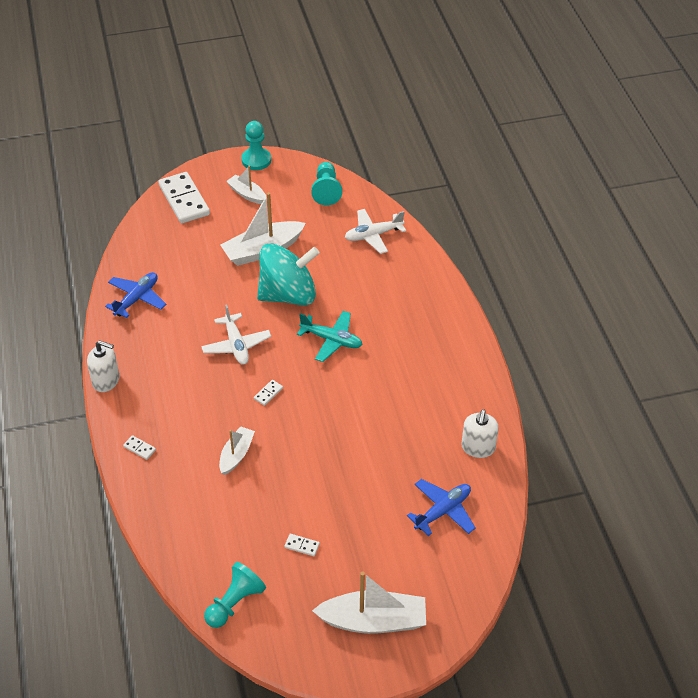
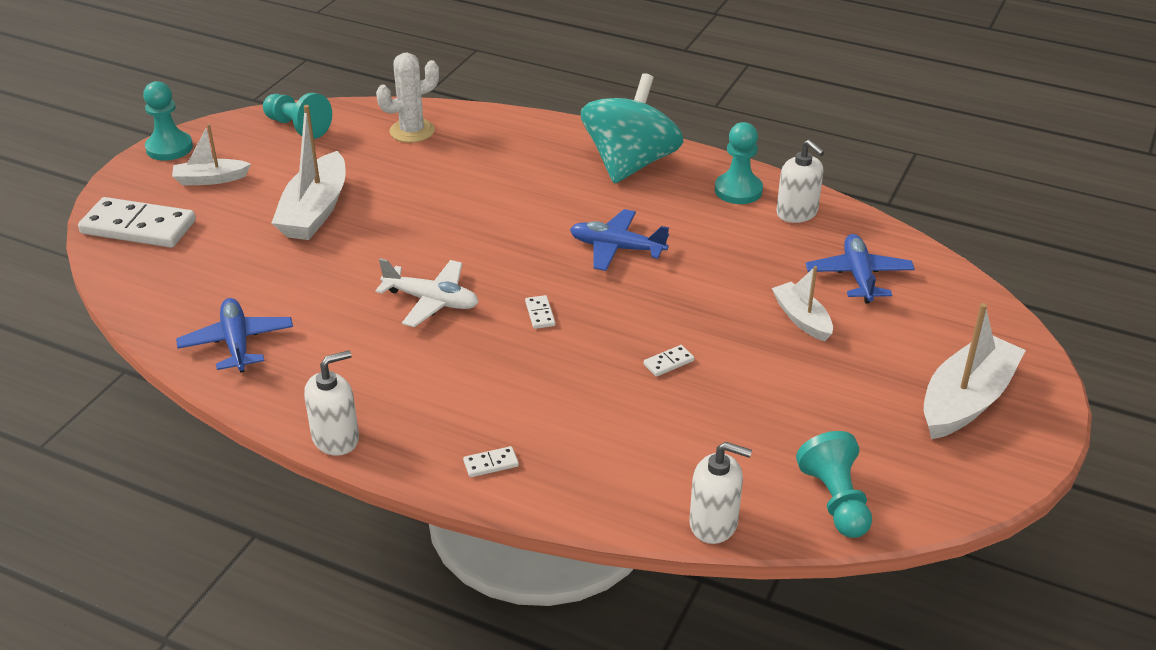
camera: 50 degrees left, 10 degrees down
(174, 561) = (714, 523): none -> white soap dispenser
(236, 455) = (603, 385): white boat -> white boat (802, 319)
(288, 295) = (410, 226): turquoise spinning top -> turquoise spinning top (630, 164)
(302, 546) = (802, 401): white domino -> white domino (668, 362)
(331, 340) = (522, 230): turquoise plane -> none
(357, 389) = (617, 248): none -> blue plane
(373, 235) = (412, 131): white plane -> white cactus
(471, 408) = (738, 190): none -> turquoise pawn

